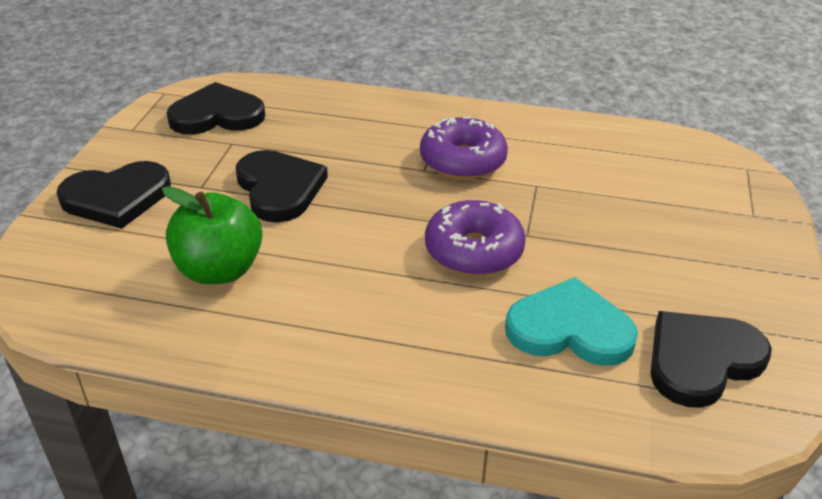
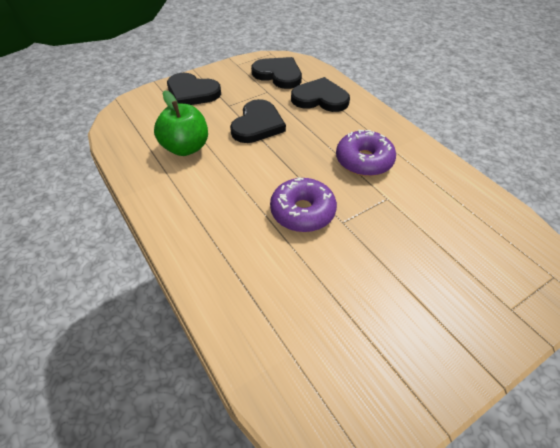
camera: 45 degrees right, 10 degrees up
(570, 329) = (292, 288): turquoise heart -> none
(701, 360) = (340, 365): black heart -> black heart (320, 98)

